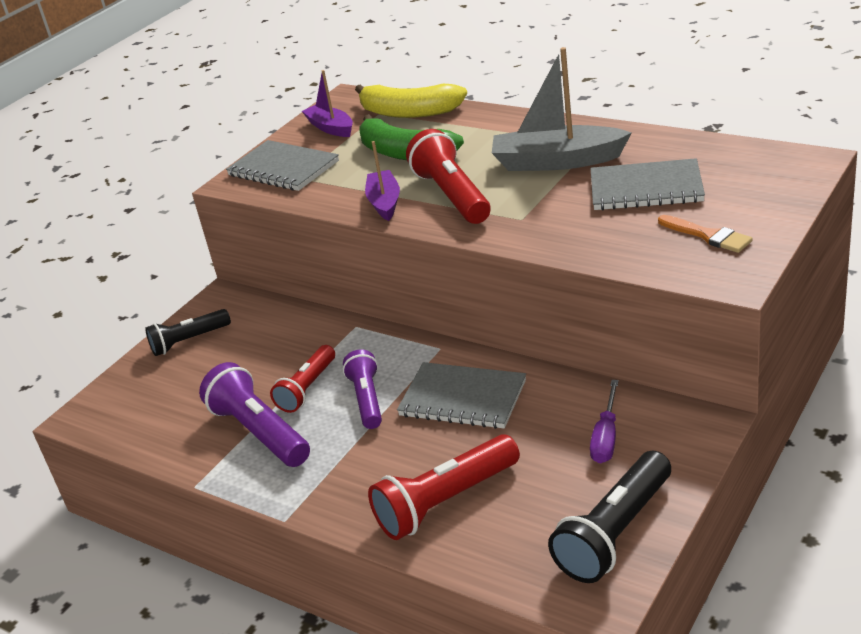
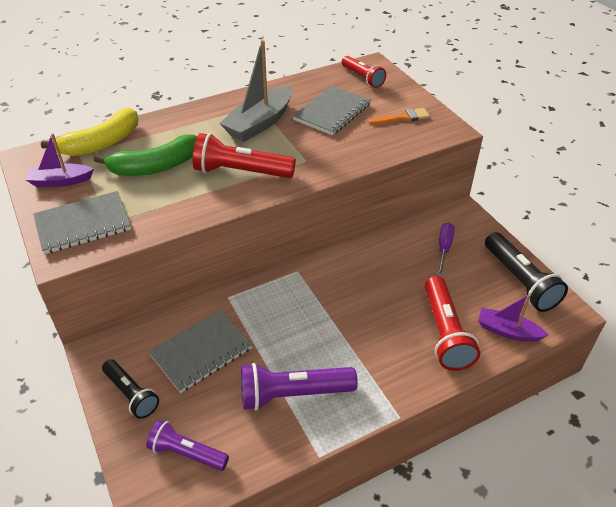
camera: 65 degrees left, 10 degrees up
(189, 341) = (131, 394): black flashlight -> black flashlight turned 45 degrees counterclockwise
(307, 388) = (270, 349): red flashlight -> red flashlight (362, 78)
(367, 399) = (314, 325): purple flashlight -> purple flashlight (187, 453)
(384, 202) = (208, 200): purple boat -> purple boat (507, 331)
(463, 398) = (357, 284): grey notebook -> grey notebook (201, 352)
(606, 437) = (444, 248): purple screwdriver -> purple screwdriver turned 120 degrees counterclockwise

